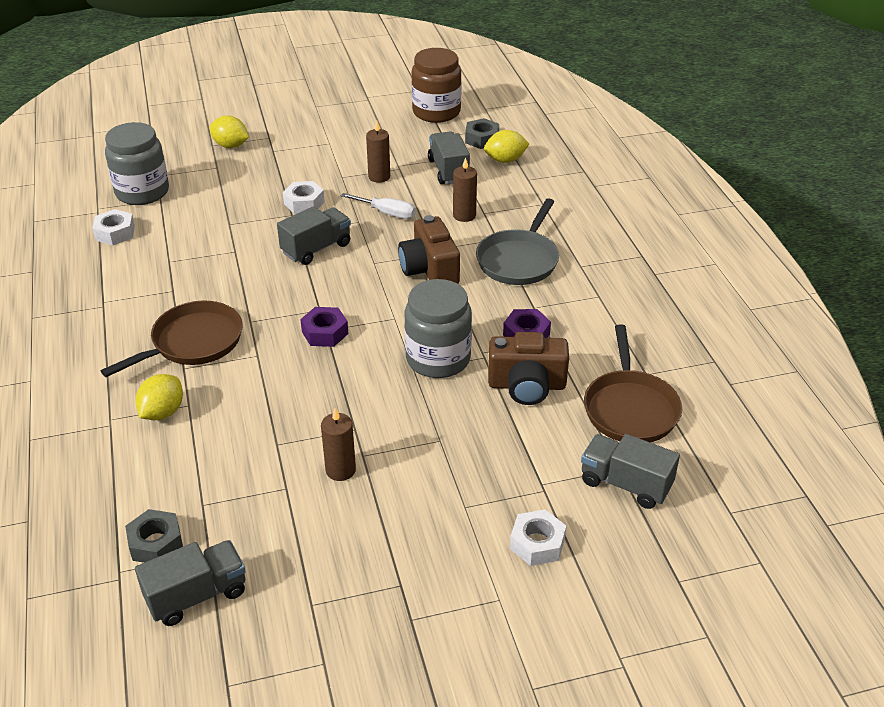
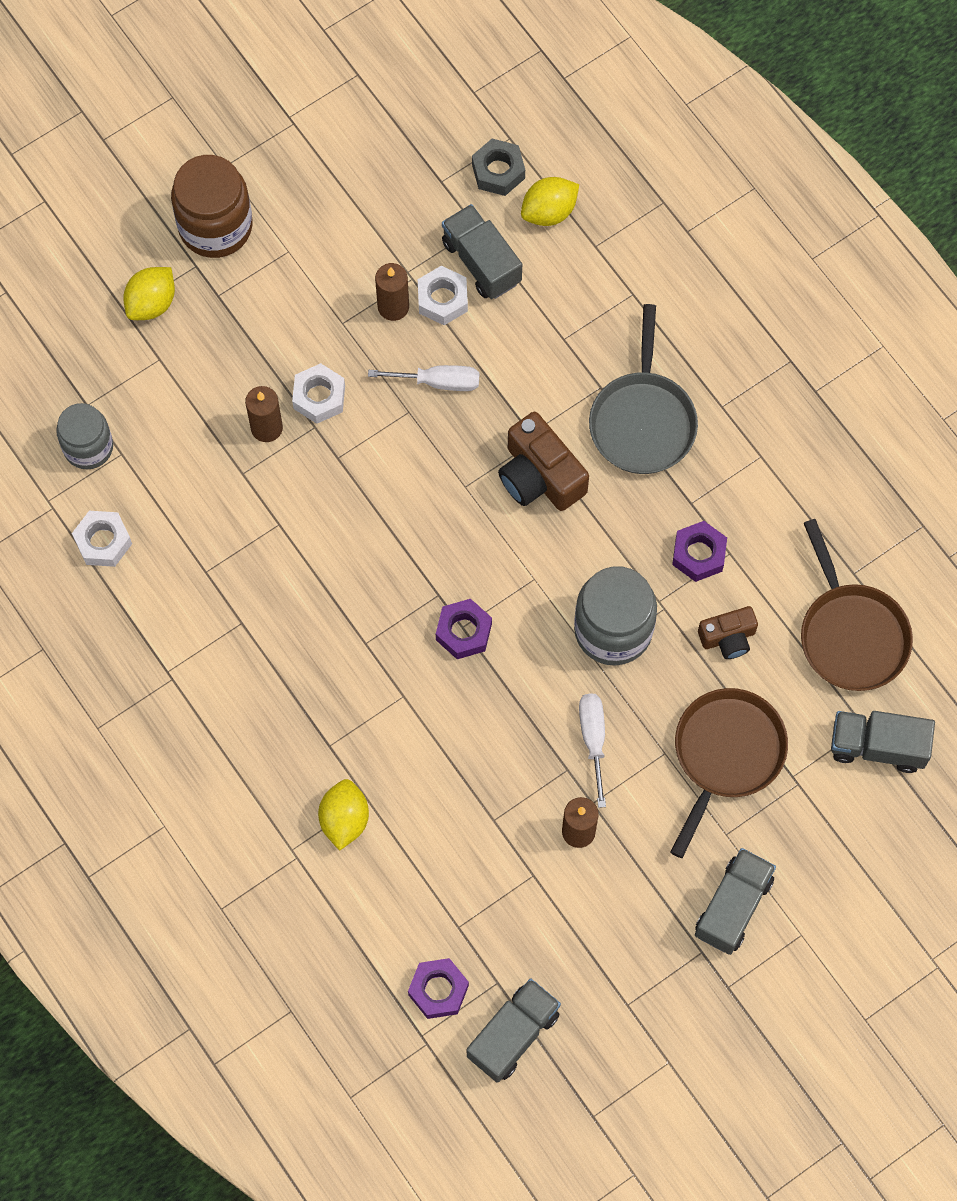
camera: 20 degrees left, 30 degrees up
(142, 192) = (88, 447): grey jar -> grey jar, size x0.66
(156, 543) = (438, 990): grey nut -> purple nut
(193, 343) = (317, 702): brown pan -> brown pan (726, 754)
(230, 145) = (151, 303): yellow lemon -> yellow lemon turned 60 degrees counterclockwise
(316, 248) = (380, 484): grey truck -> grey truck (733, 906)
(386, 417) = (593, 739): none -> white screwdriver
(436, 112) = (407, 124): brown jar -> brown jar (215, 226)
(464, 215) = (540, 353): brown candle -> brown candle (266, 428)
(526, 385) = (728, 638): brown camera -> brown camera, size x0.61
(537, 543) = (814, 855): white nut -> white nut (442, 299)

